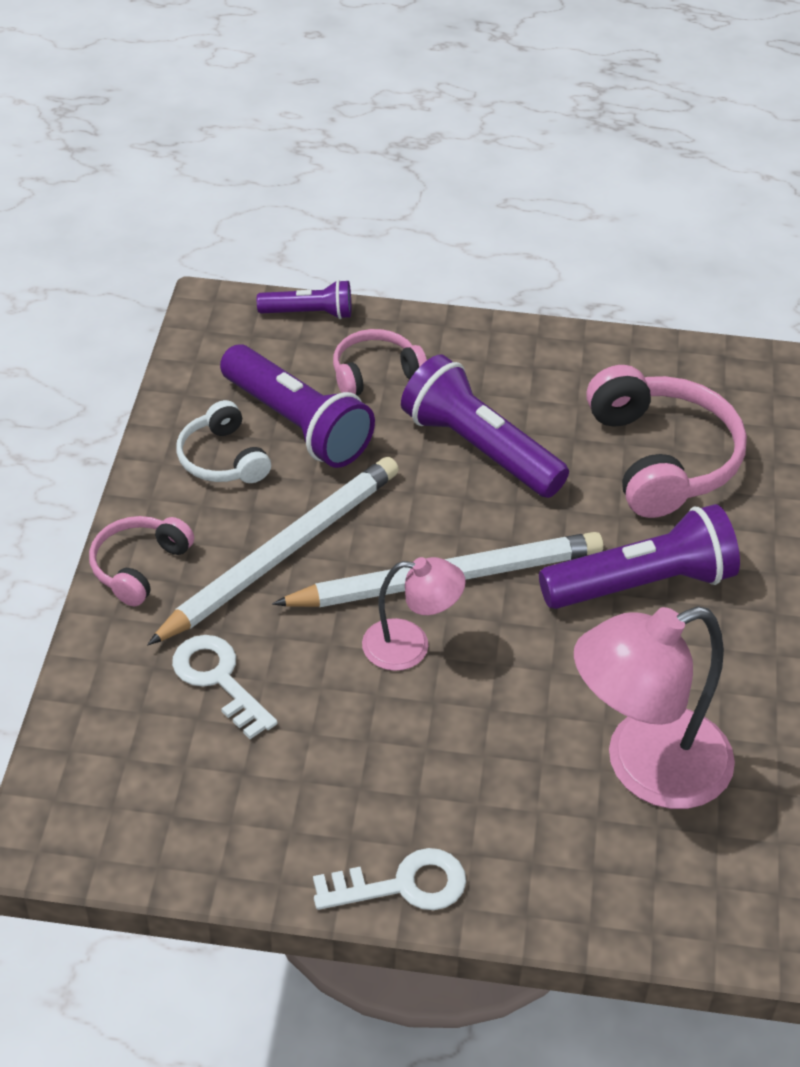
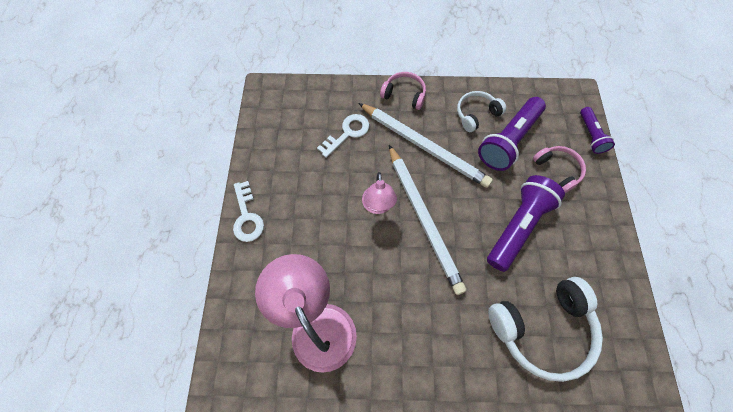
camera: 85 degrees right, 20 degrees up
(642, 584) = (440, 319): purple flashlight -> none
(661, 458) = (541, 328): pink headphones -> white headphones

